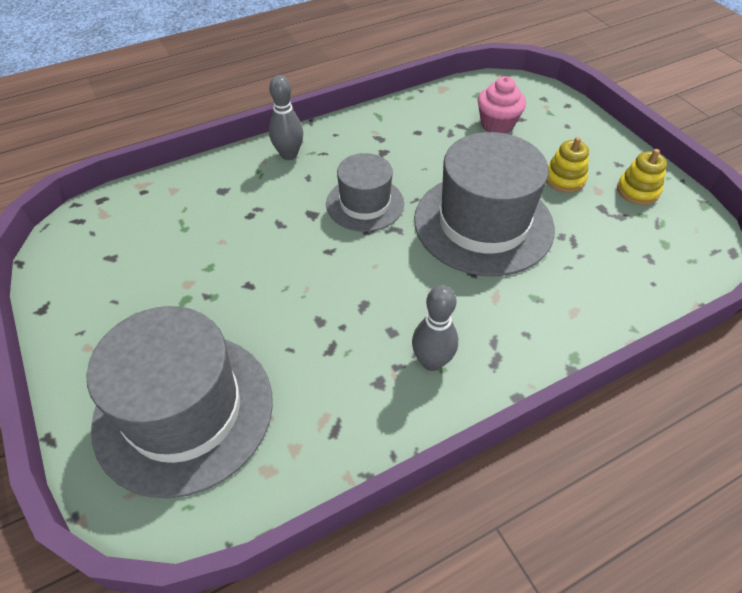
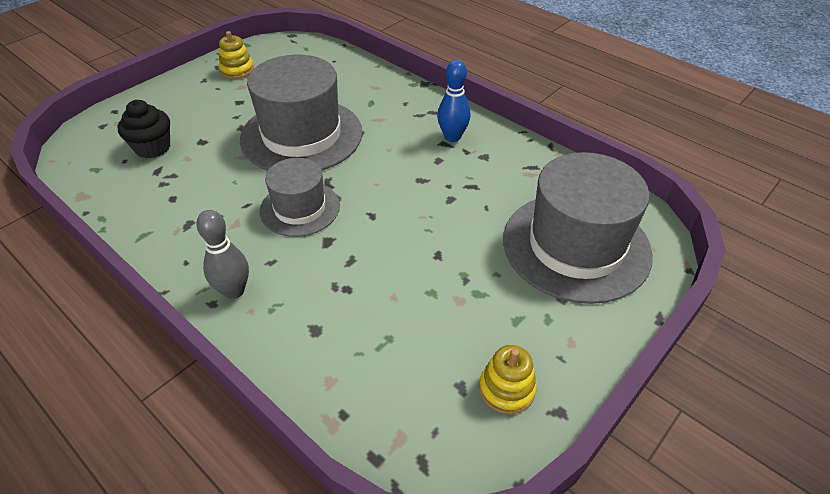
camera: 110 degrees left, 5 degrees down
(432, 361) = (452, 137): grey bowling pin -> blue bowling pin
(497, 124) = (153, 148): pink cupcake -> black cupcake
(564, 179) = (231, 103): yellow stacking toy -> yellow stacking toy (507, 389)

